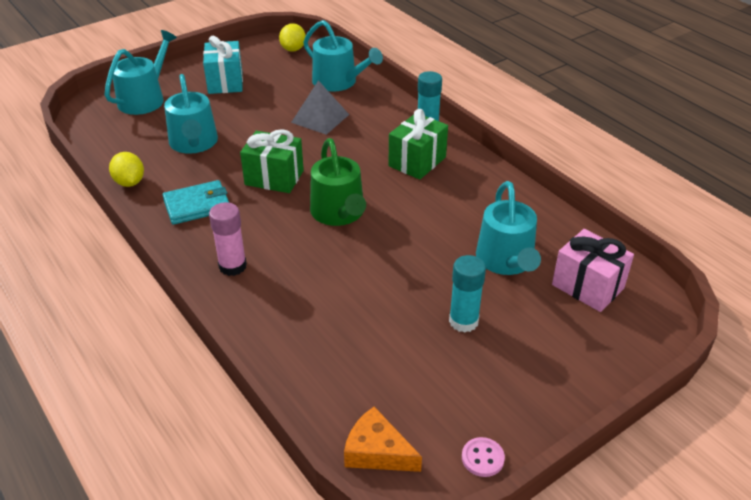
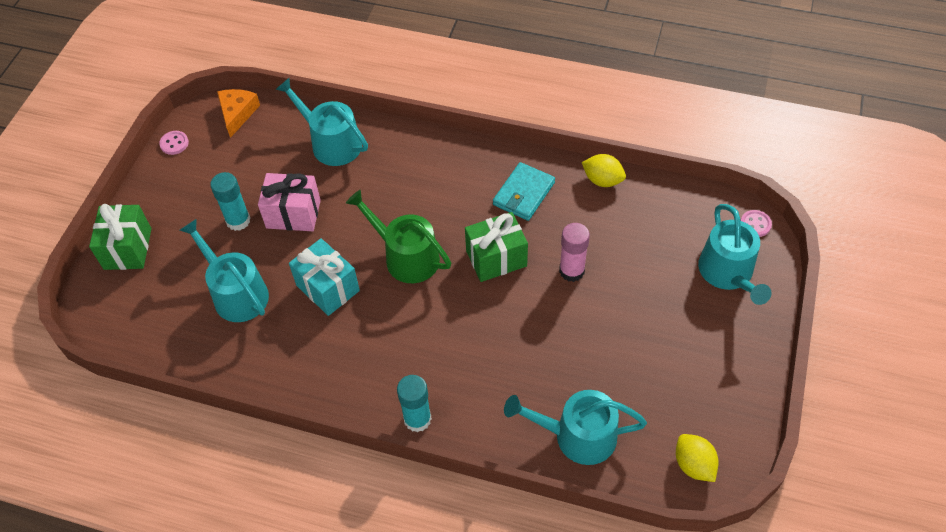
camera: 145 degrees right, 15 degrees up
(85, 110) = (755, 224): none -> pink button
(194, 143) = (609, 251): turquoise watering can -> turquoise watering can (331, 143)
(225, 82) = (689, 350): turquoise gift -> turquoise gift (328, 288)
(232, 266) = (437, 164): pink glue stick -> pink glue stick (571, 271)
(320, 118) = (536, 361): grey pyramid -> none
(377, 451) = (237, 113): orange cheese -> orange cheese turned 75 degrees counterclockwise
(417, 162) = (390, 361): green gift -> green gift (128, 249)
(587, 286) = (158, 307): pink gift -> pink gift (293, 214)

